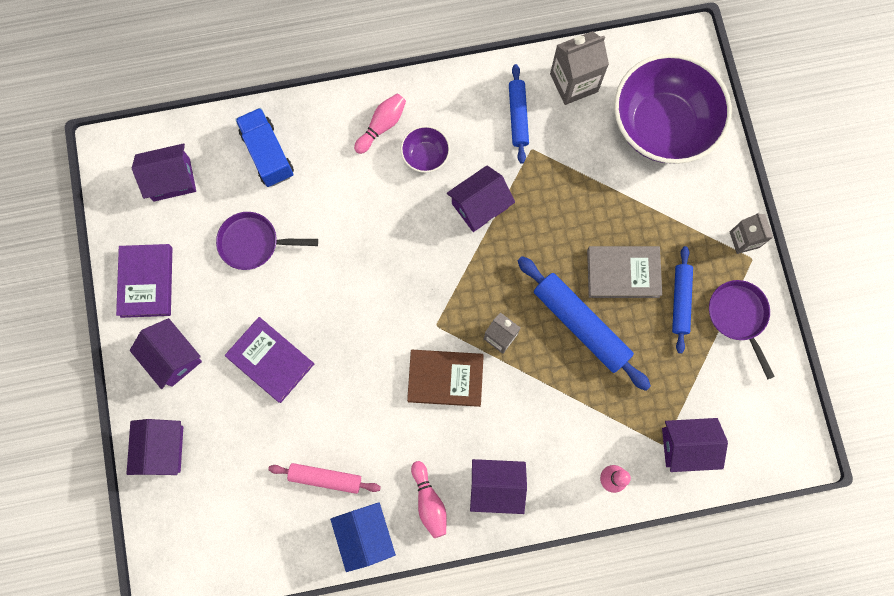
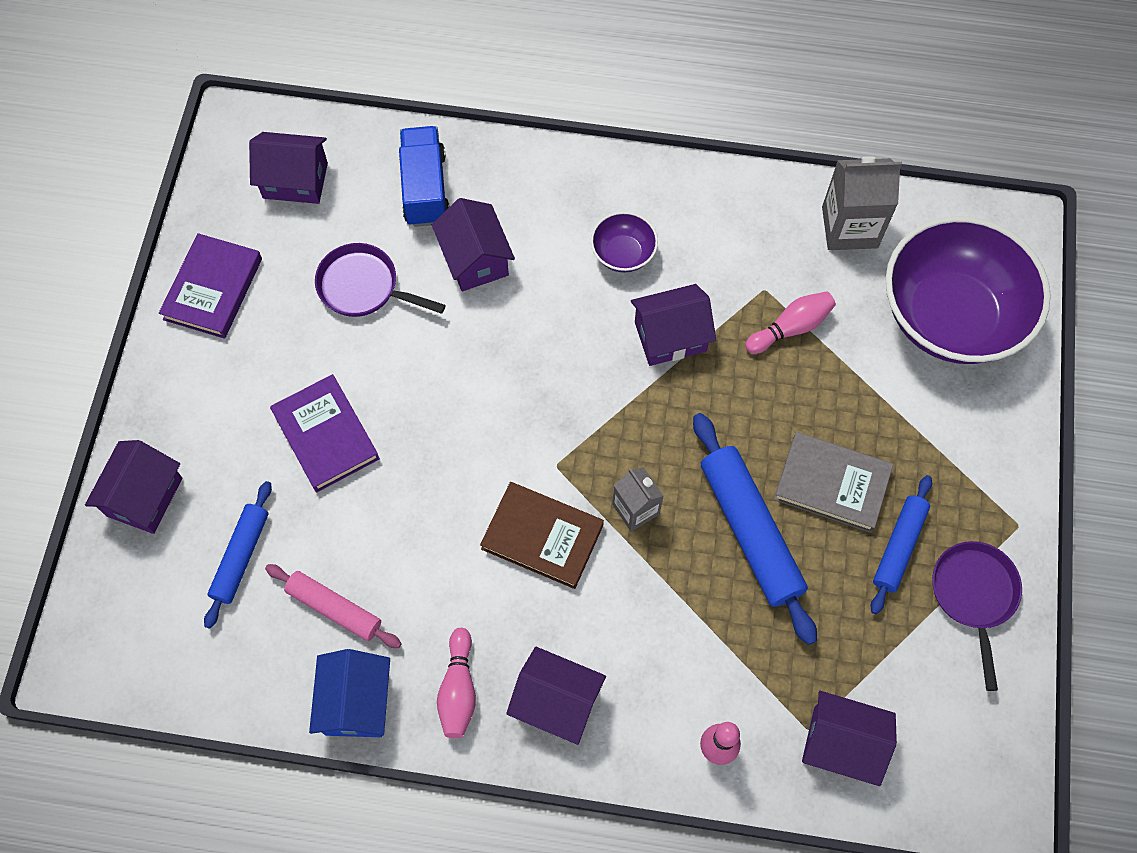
camera: 20 degrees right, 10 degrees down
(173, 357) = (206, 389): purple house -> purple house (475, 259)
(382, 126) = (581, 201): pink bowling pin -> pink bowling pin (790, 328)
(518, 116) = (761, 244): blue rolling pin -> blue rolling pin (241, 556)
(744, 239) = (1015, 497): grey carton -> none

